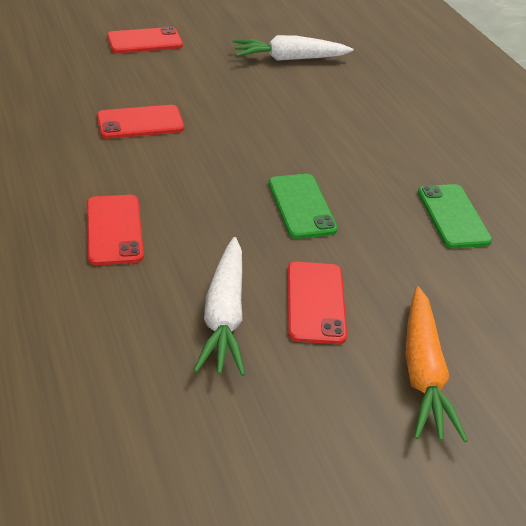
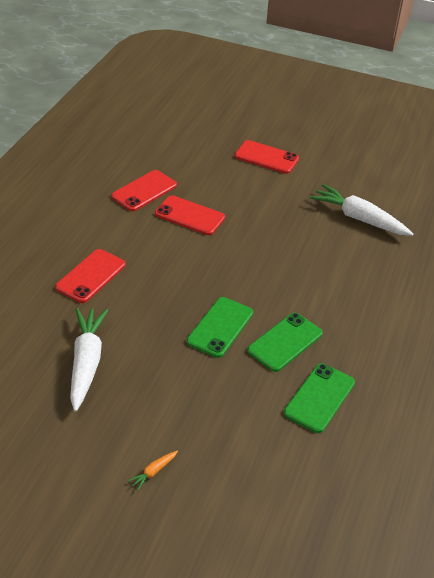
camera: 45 degrees right, 0 degrees up
(224, 315) = (86, 362): white carrot -> white carrot turned 135 degrees clockwise
(315, 302) = (147, 389): red phone -> red phone (144, 191)
(368, 187) = (285, 342): none -> green phone
(422, 372) = (153, 472): orange carrot -> orange carrot, size x0.41

